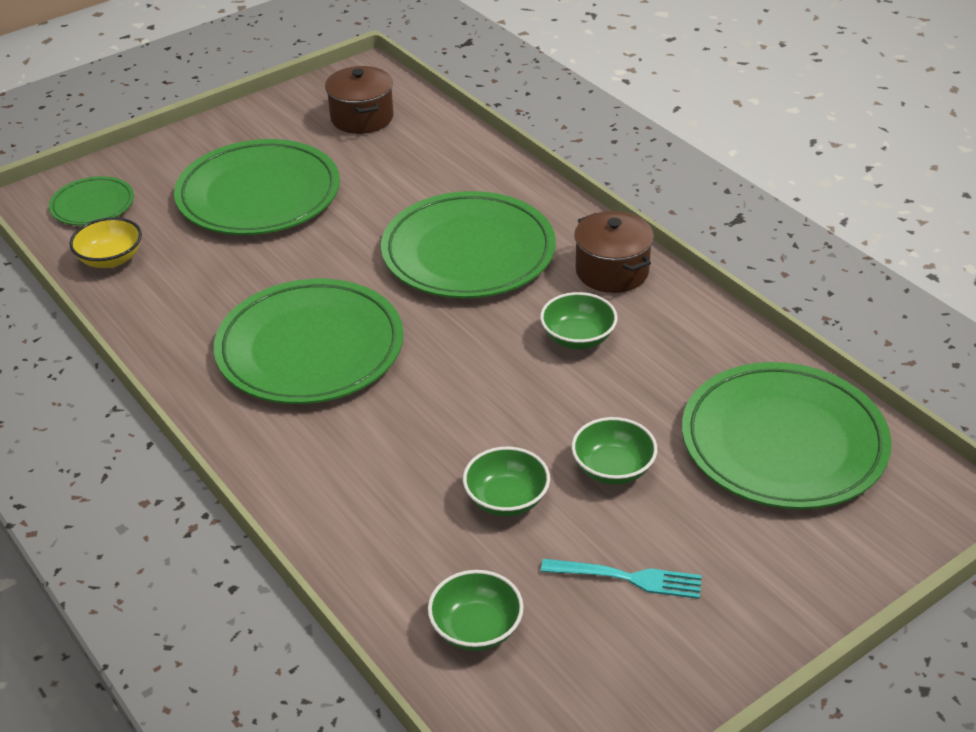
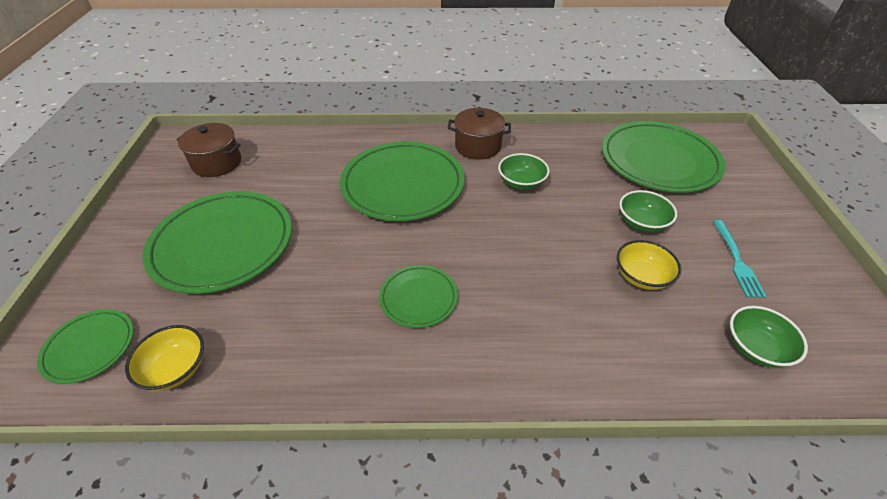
camera: 55 degrees left, 5 degrees up
(310, 348) = (418, 298): green plate -> green plate, size x0.51
(506, 499) = (641, 276): green bowl -> yellow bowl
(627, 578) = (737, 261): turquoise fork -> turquoise fork turned 135 degrees clockwise

